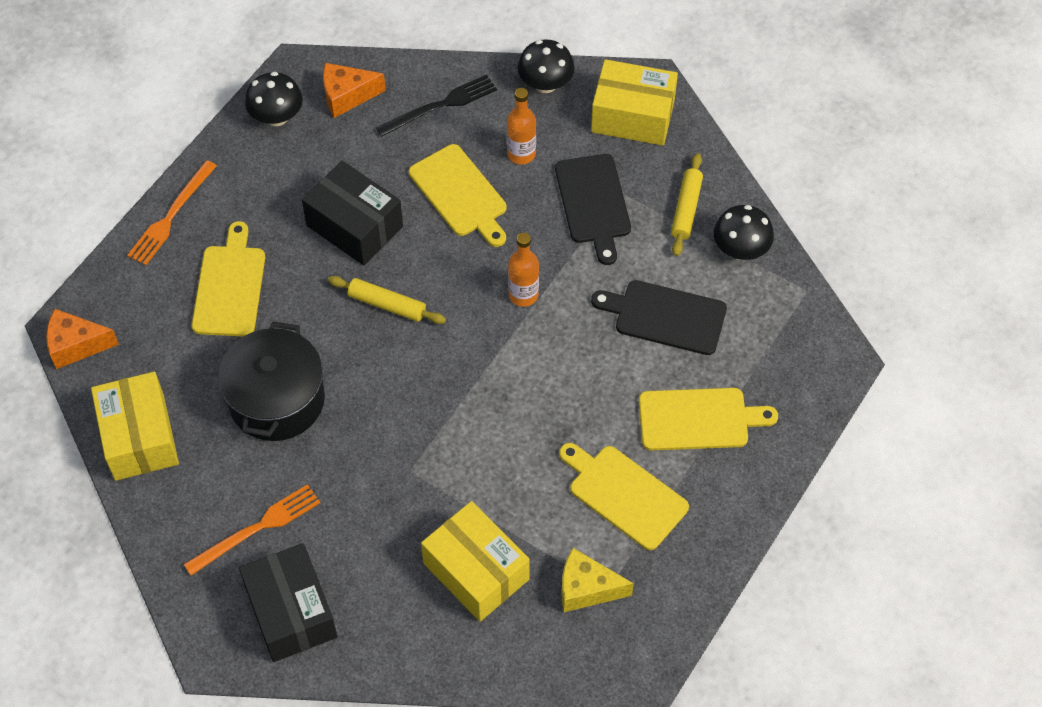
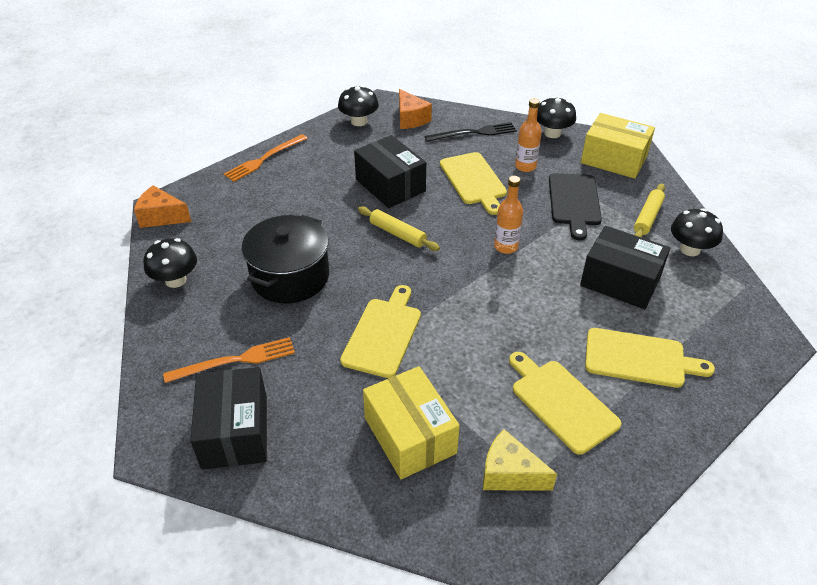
camera: 15 degrees right, 15 degrees down
(139, 437) = (175, 280): yellow box -> black mushroom
(229, 286) = (286, 203): yellow cutting board -> yellow cutting board (383, 334)
(347, 96) = (410, 119): orange cheese -> orange cheese turned 120 degrees counterclockwise
(665, 317) = (620, 281): black cutting board -> black box

